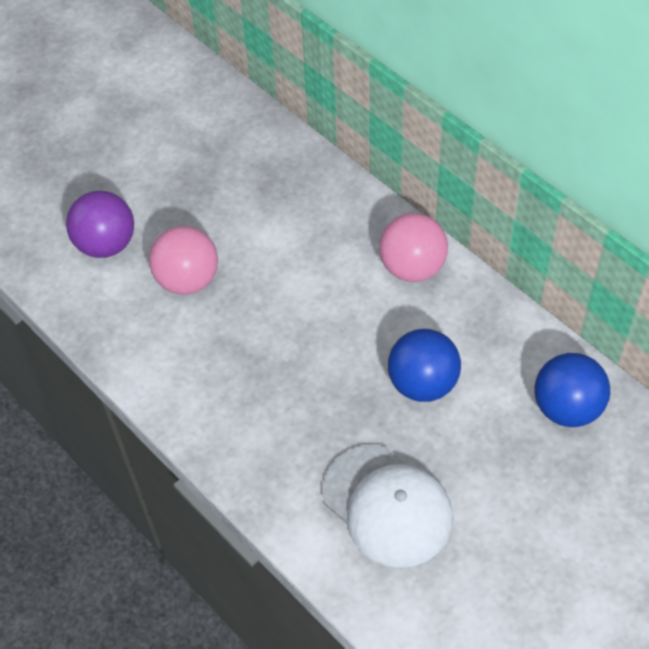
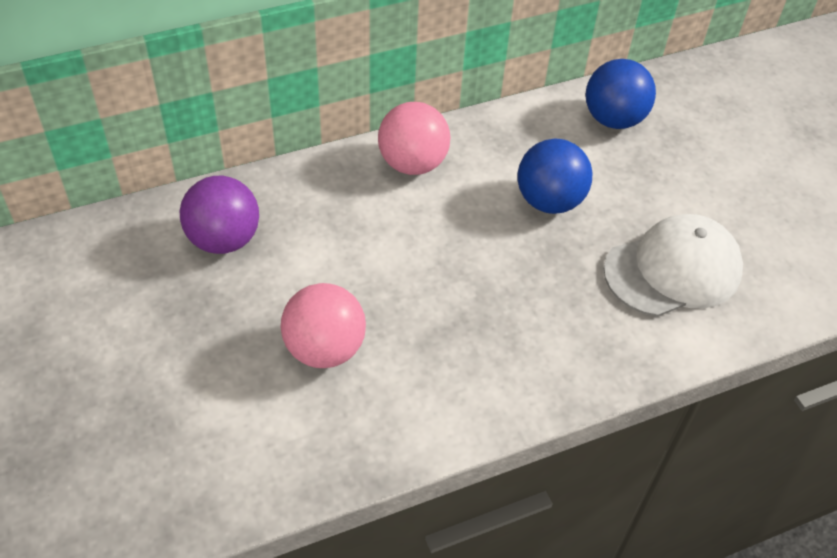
camera: 75 degrees left, 5 degrees down
(106, 244) = (224, 416): purple ball -> purple ball (224, 239)

